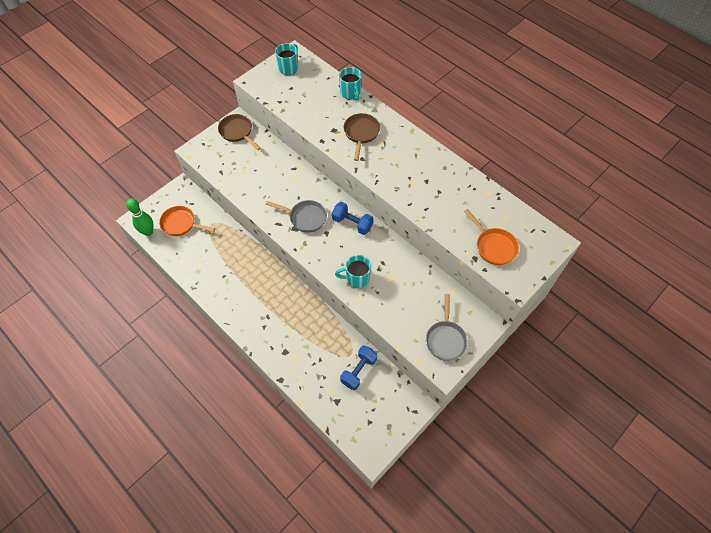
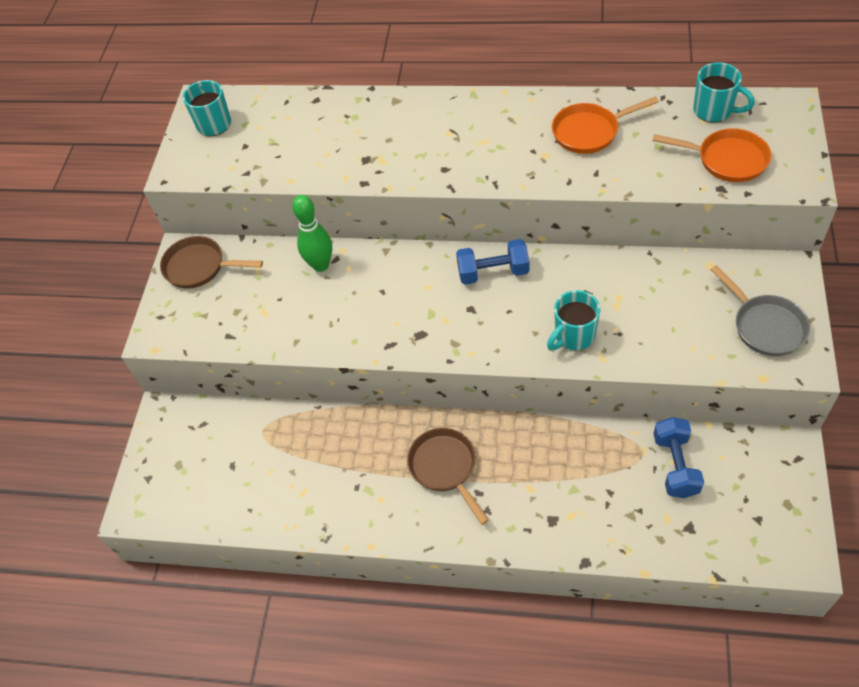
camera: 30 degrees left, 5 degrees down
(148, 232) = (172, 513): green bowling pin -> green bowling pin (320, 265)
(181, 224) = (214, 464): orange pan -> orange pan (589, 132)
(305, 218) = (420, 310): grey pan -> none
(350, 93) = (340, 101): turquoise mug -> turquoise mug (714, 111)
(361, 133) = (409, 140): brown pan -> brown pan (445, 468)

